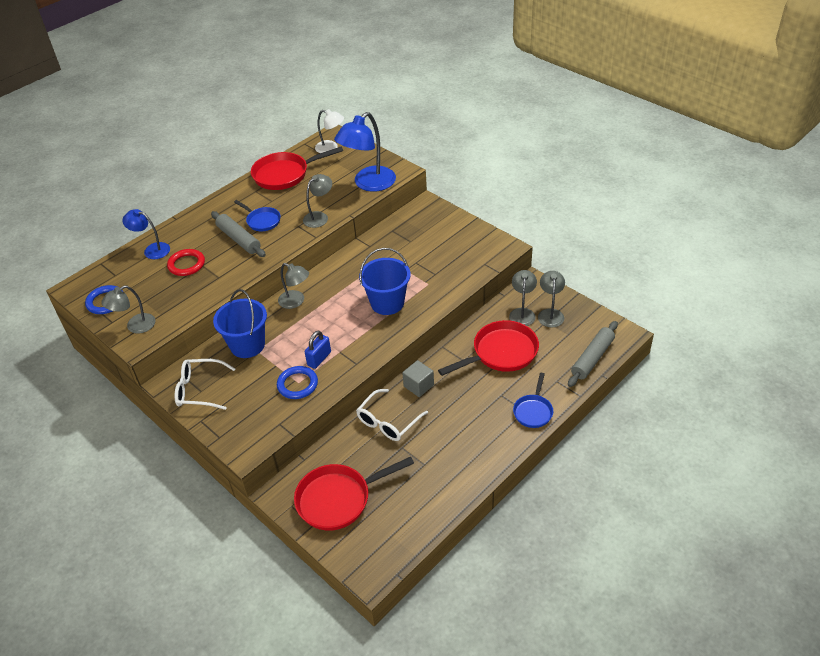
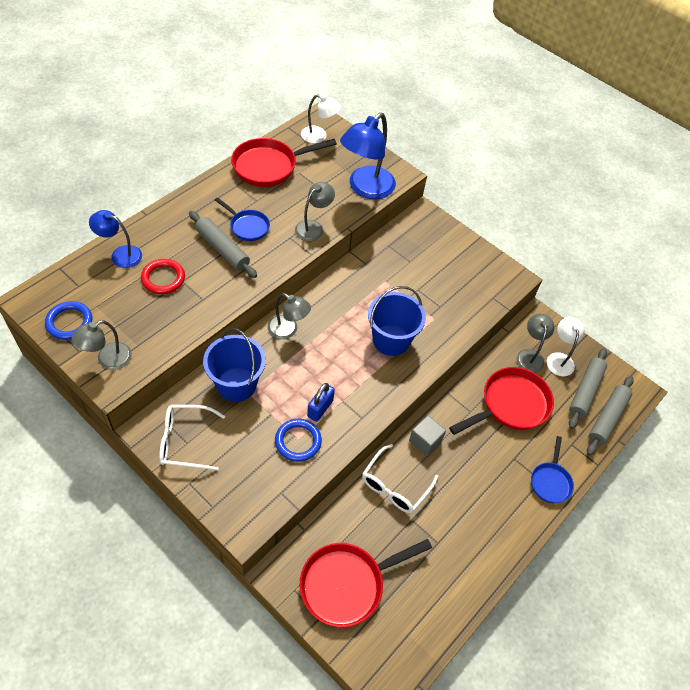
camera: 10 degrees left, 10 degrees up
(550, 314) = (559, 359): grey lamp -> white lamp
(573, 338) = (585, 391): none -> grey rolling pin

